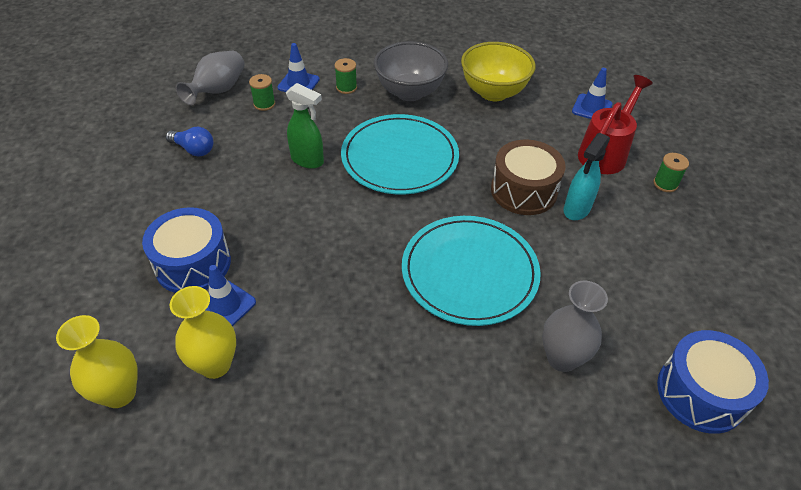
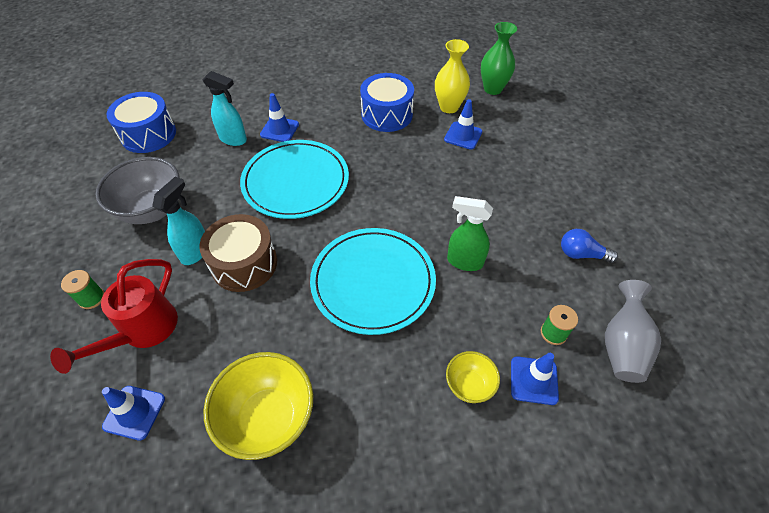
camera: 170 degrees right, 5 degrees up
(119, 393) = (493, 89): yellow vase -> green vase
(193, 264) = (503, 156): blue drum -> blue drum (387, 114)
(346, 88) = (469, 385): green spool -> yellow bowl
(409, 92) = (383, 394): grey bowl -> grey bowl (153, 210)
(492, 365) = (279, 129): none -> blue traffic cone
(562, 358) = (233, 139): grey vase -> turquoise spray bottle

